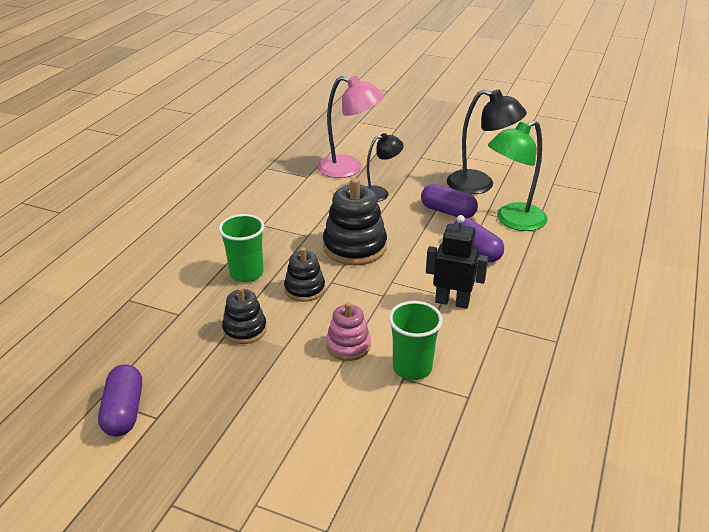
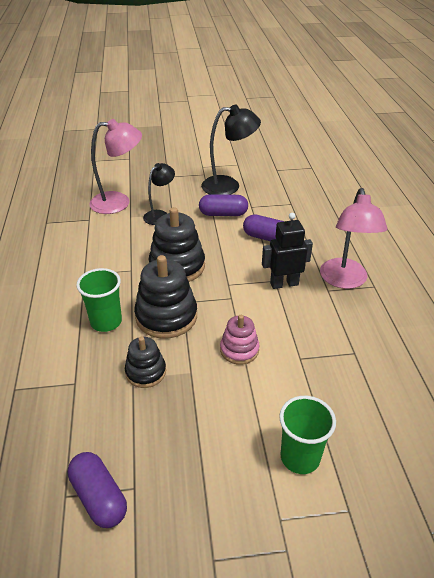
camera: 30 degrees left, 5 degrees up
(304, 289) = (166, 316): black stacking toy -> black stacking toy, size x1.69
(412, 368) = (299, 347): green cup -> green cup (300, 457)
(513, 221) = (273, 206): green lamp -> none
(525, 323) = (344, 281): none -> pink lamp

